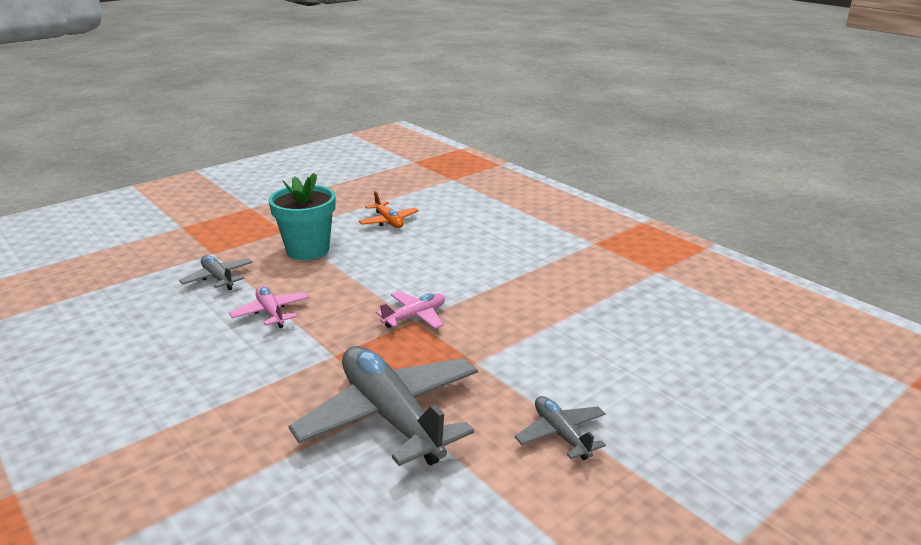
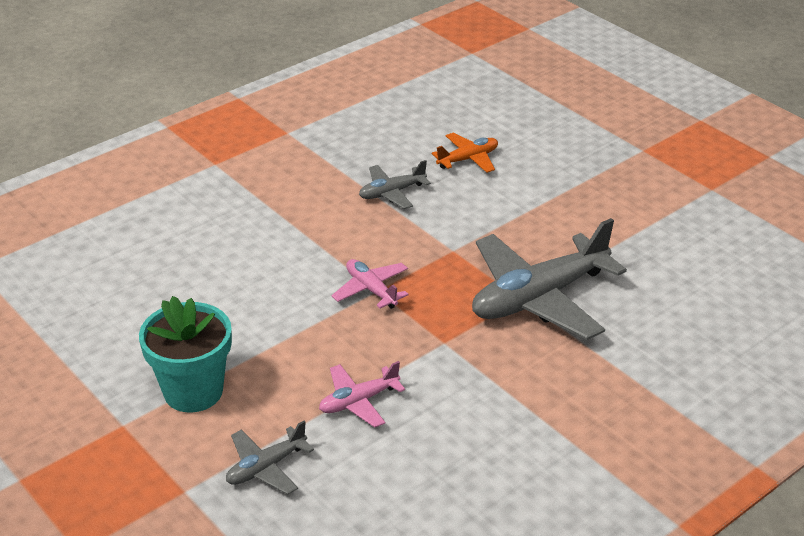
camera: 90 degrees left, 10 degrees up
(388, 221) = (116, 322): orange plane -> orange plane (468, 159)
(561, 434) = (550, 209): grey plane -> grey plane (392, 193)

